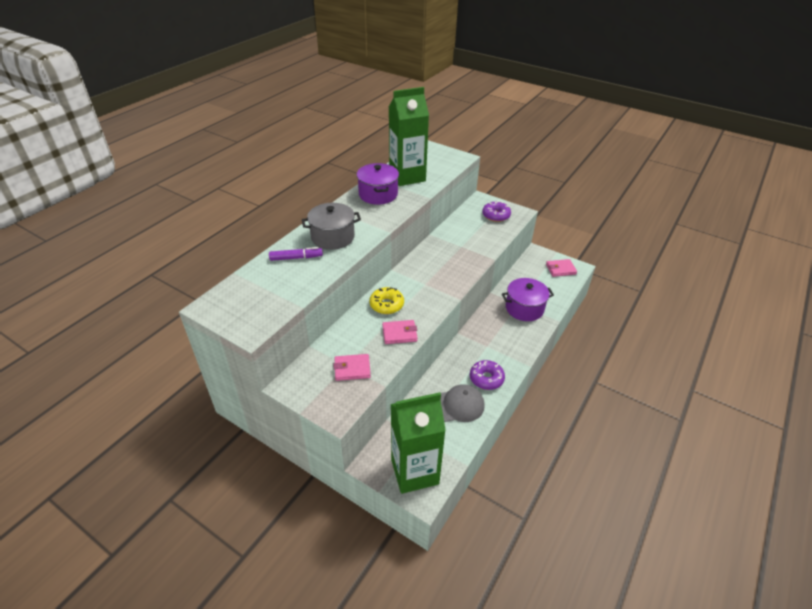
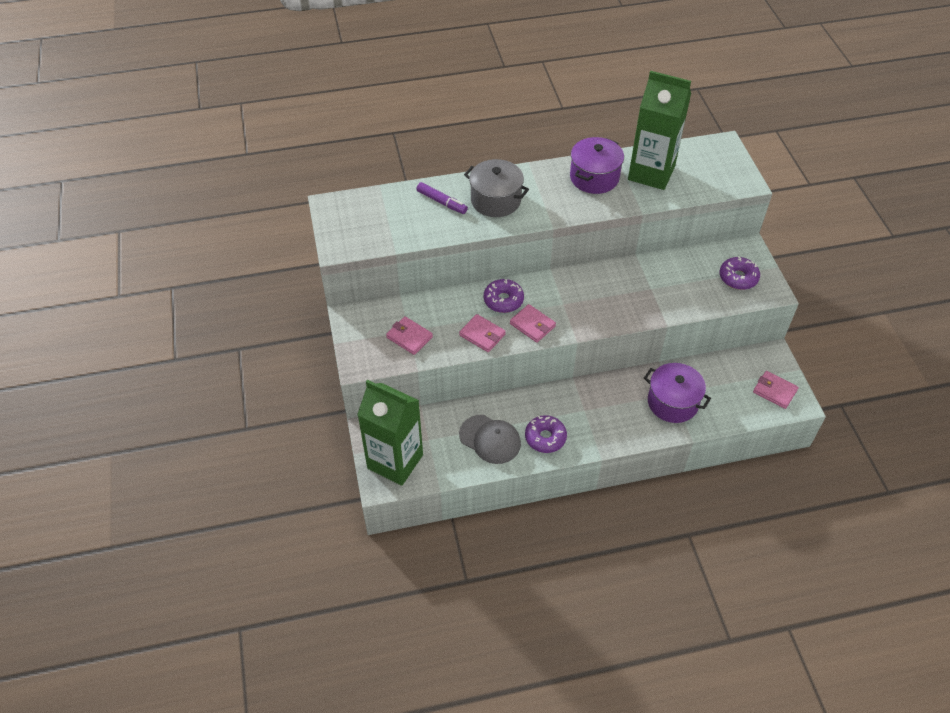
camera: 45 degrees right, 10 degrees up
(386, 305) = (503, 300): yellow donut -> purple donut
(423, 307) = (532, 325): none -> pink wallet

